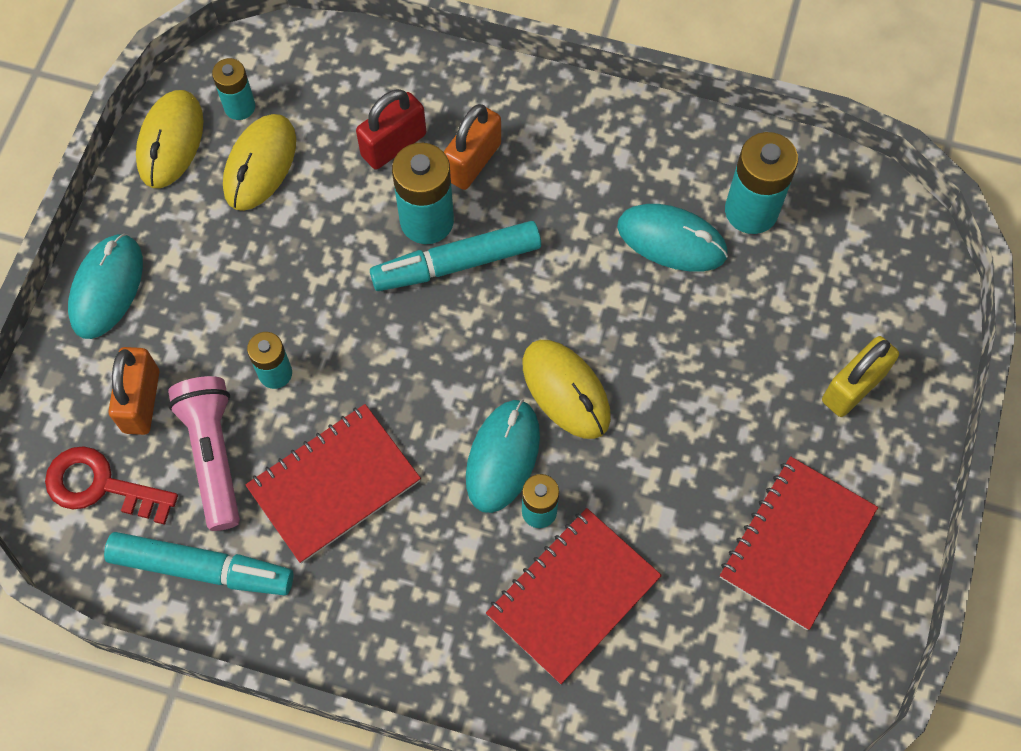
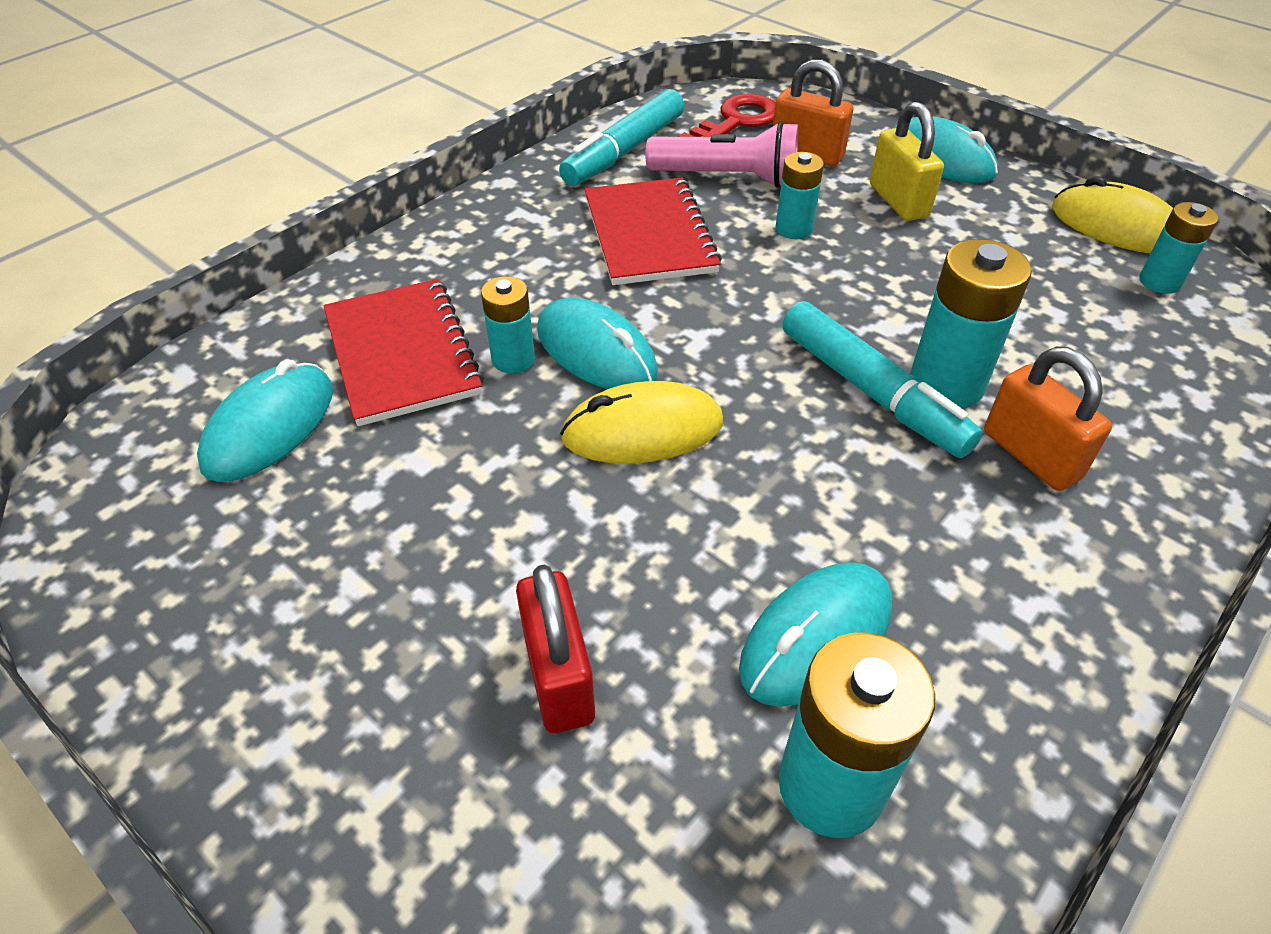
camera: 115 degrees right, 20 degrees down
(260, 164) = (1069, 278): yellow mouse -> none
(393, 145) = (1076, 388): red padlock -> red padlock (559, 676)
(456, 263) = (871, 391): turquoise marker -> turquoise marker turned 135 degrees clockwise
(690, 640) = (270, 427): none -> turquoise mouse
(797, 544) = (273, 582): red notebook -> none
(853, 387) = (426, 781): yellow padlock -> yellow padlock (898, 201)

